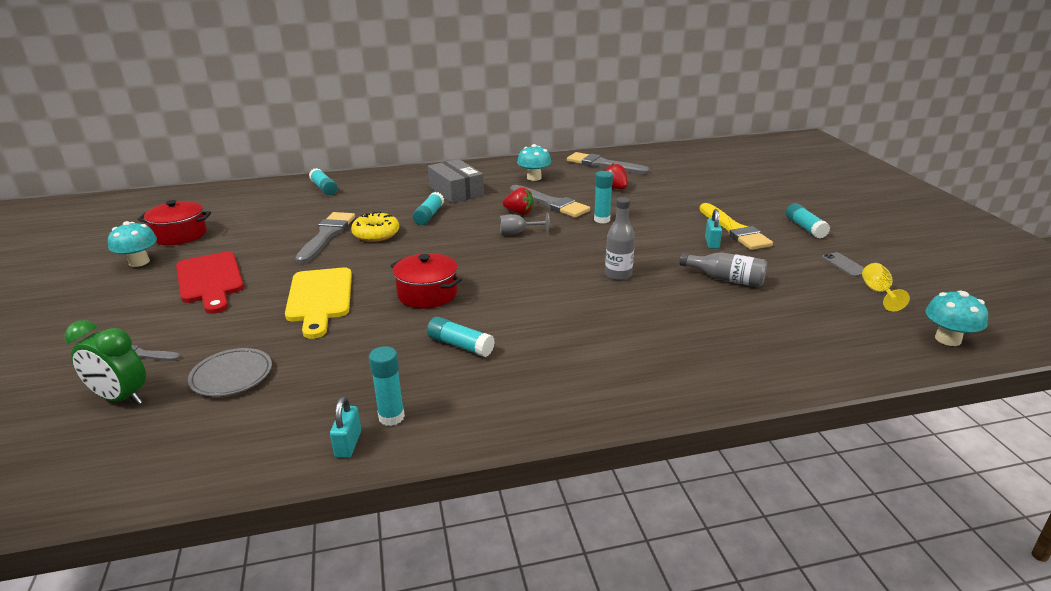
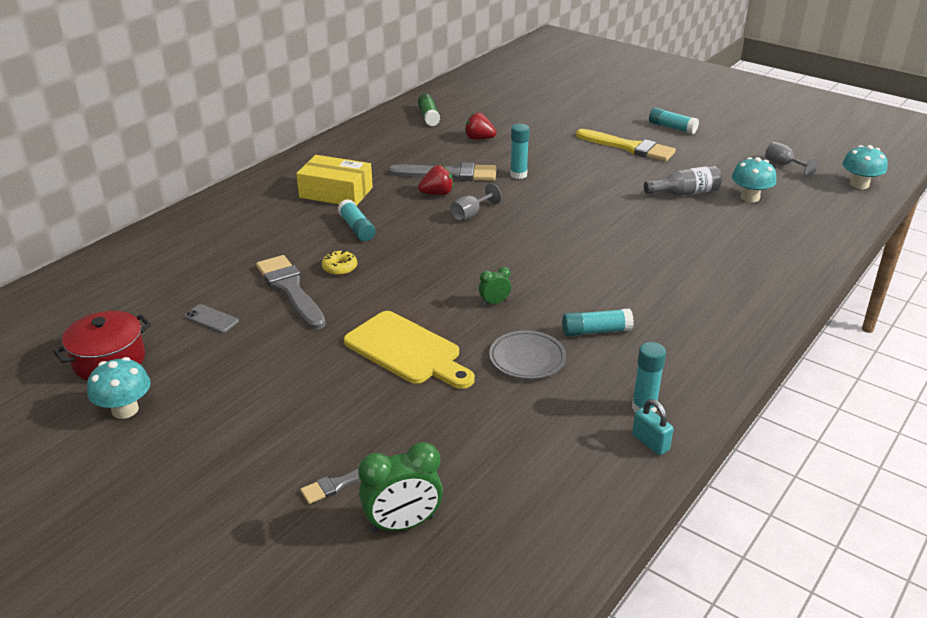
camera: 40 degrees left, 5 degrees up
(210, 280) = (257, 387): red cutting board -> none
(231, 376) = (463, 451): grey plate -> grey plate (527, 358)
(324, 188) = (179, 241): turquoise glue stick -> none
(376, 234) = (340, 268): yellow donut -> yellow donut, size x0.63
(427, 294) = (494, 302): red pot -> green clock
(456, 191) = (336, 192): grey box -> yellow box
(534, 178) = (388, 152): turquoise mushroom -> turquoise mushroom (750, 197)
(603, 165) = (428, 116): grey brush -> green glue stick
(618, 275) = (610, 220): grey bottle -> none
(712, 243) = (631, 165): turquoise padlock -> none
(844, 265) = (737, 151): grey phone -> grey phone (211, 319)
(878, 292) = (784, 165): yellow goblet -> grey goblet

